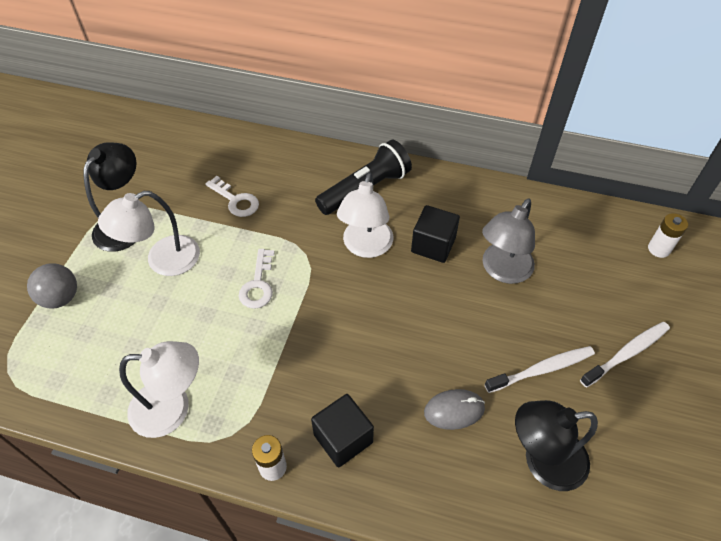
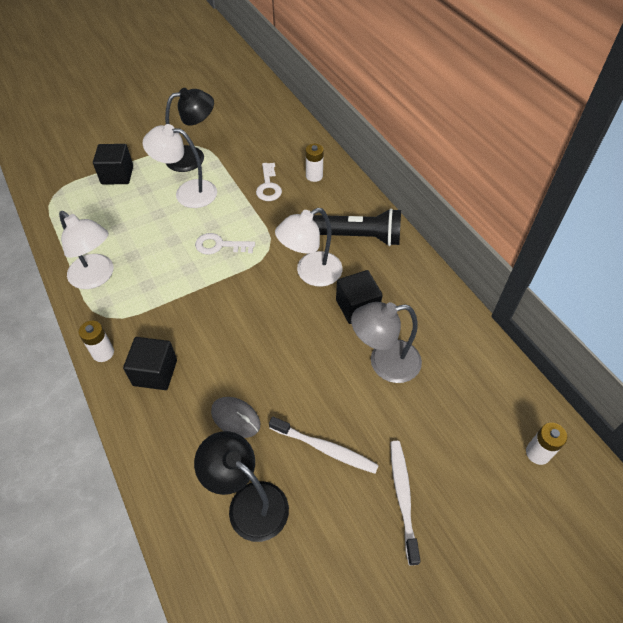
camera: 45 degrees right, 0 degrees up
(61, 298) = (117, 175): grey ball -> black cube
(258, 284) = (220, 245): white key -> white key turned 45 degrees clockwise
(266, 164) = (314, 176): none -> white battery
(626, 353) = (403, 497): white toothbrush -> white toothbrush turned 105 degrees counterclockwise

